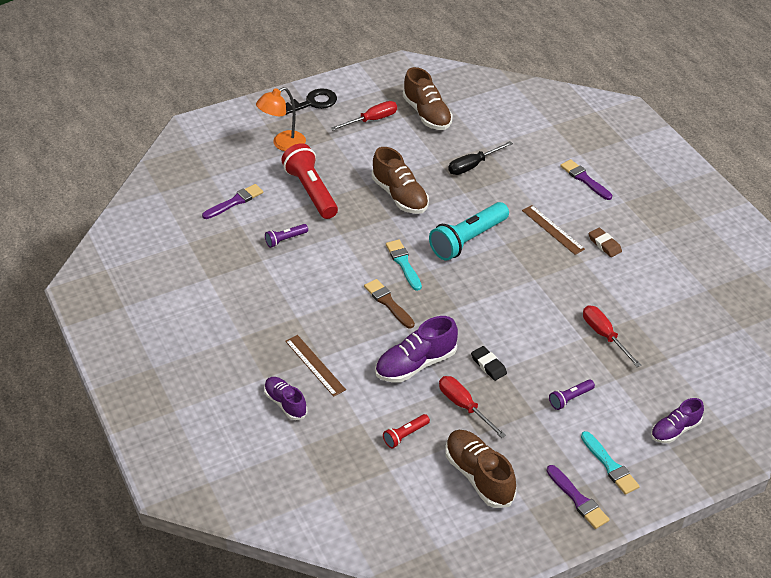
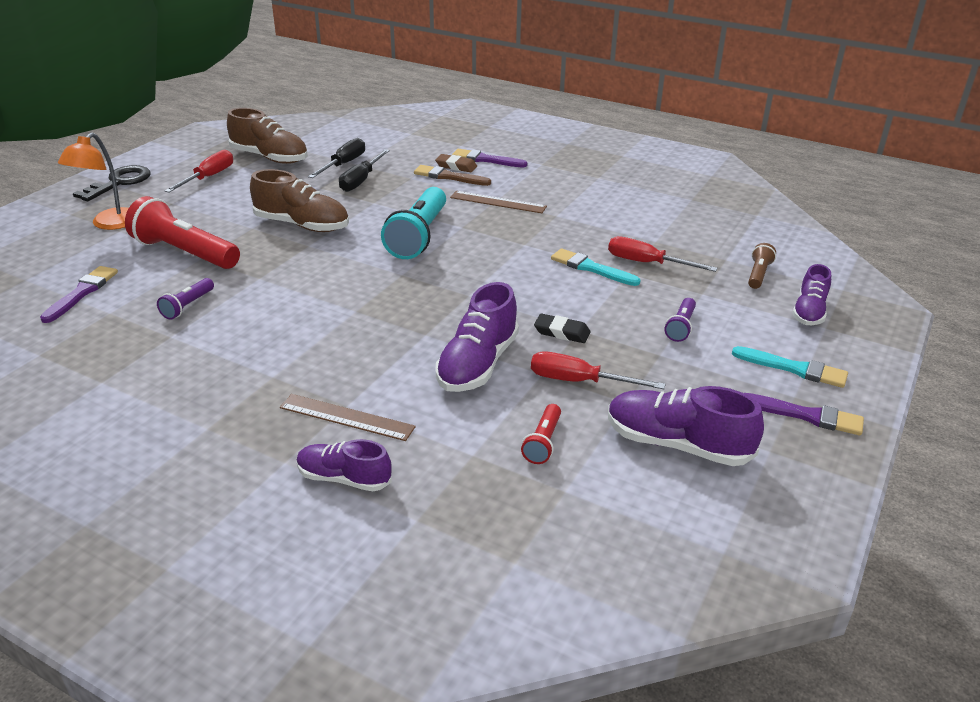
camera: 35 degrees left, 10 degrees down
(388, 303) = (382, 319): brown brush -> brown brush (449, 177)
(403, 263) = (365, 278): turquoise brush -> turquoise brush (591, 268)
(474, 142) = (343, 164): none -> black screwdriver
(479, 476) = (677, 444): brown shoe -> purple shoe
(604, 244) = (561, 197): brown eraser -> brown eraser (456, 166)
(676, 382) = (758, 274): none -> brown flashlight

